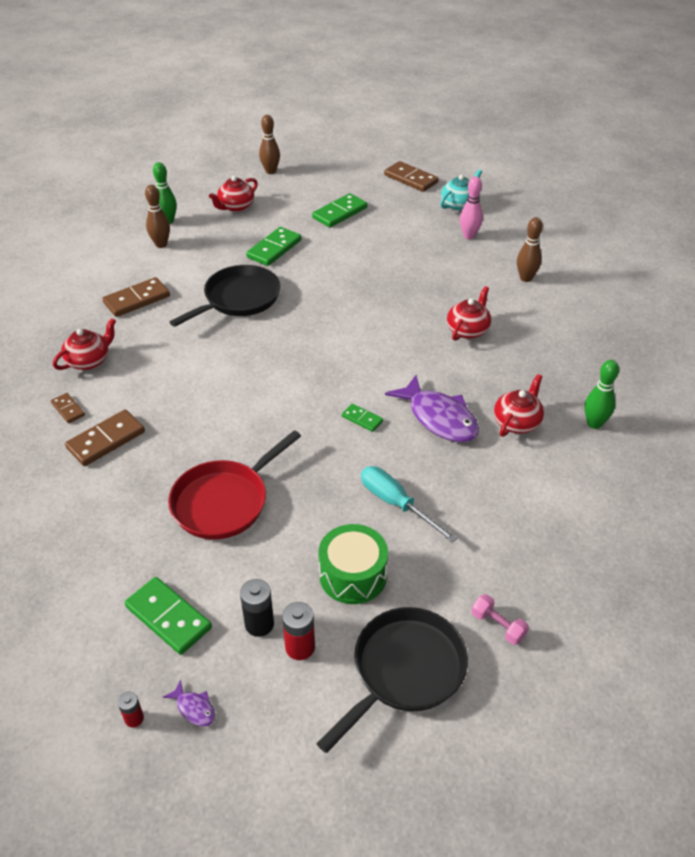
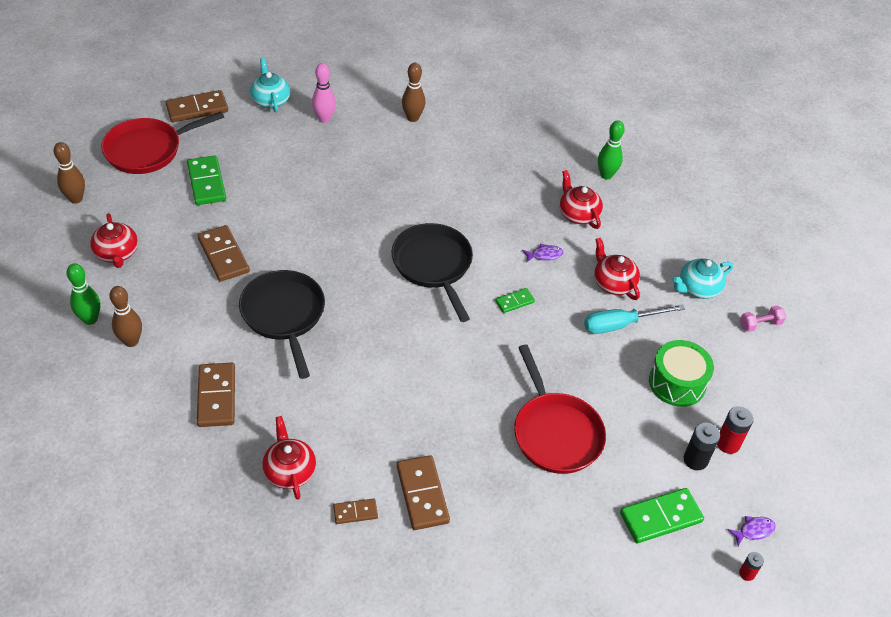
camera: 65 degrees left, 5 degrees up
(274, 249) = (223, 255): green domino -> brown domino
(346, 177) = (148, 150): none -> red pan
(404, 671) = (774, 392): black pan -> black pan (433, 265)
(439, 418) = (544, 255): purple fish -> purple fish, size x0.43
(468, 330) = (452, 185): red teapot -> red teapot (613, 283)
(502, 551) = (698, 288): none -> turquoise teapot

